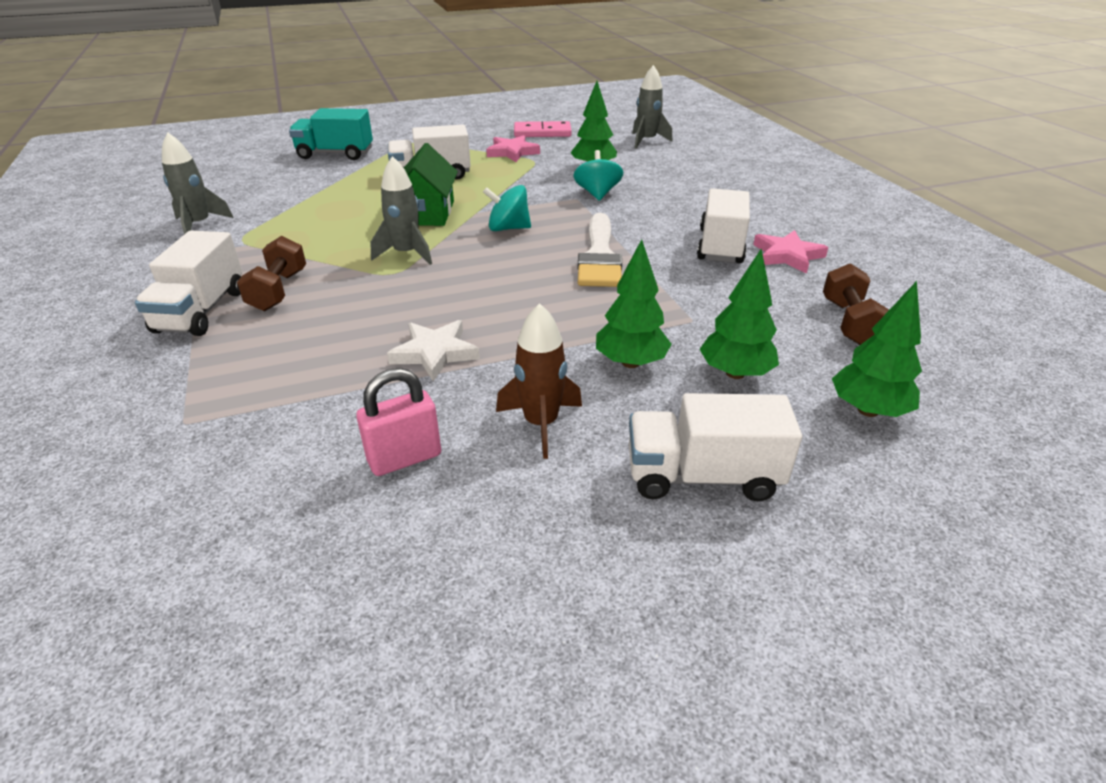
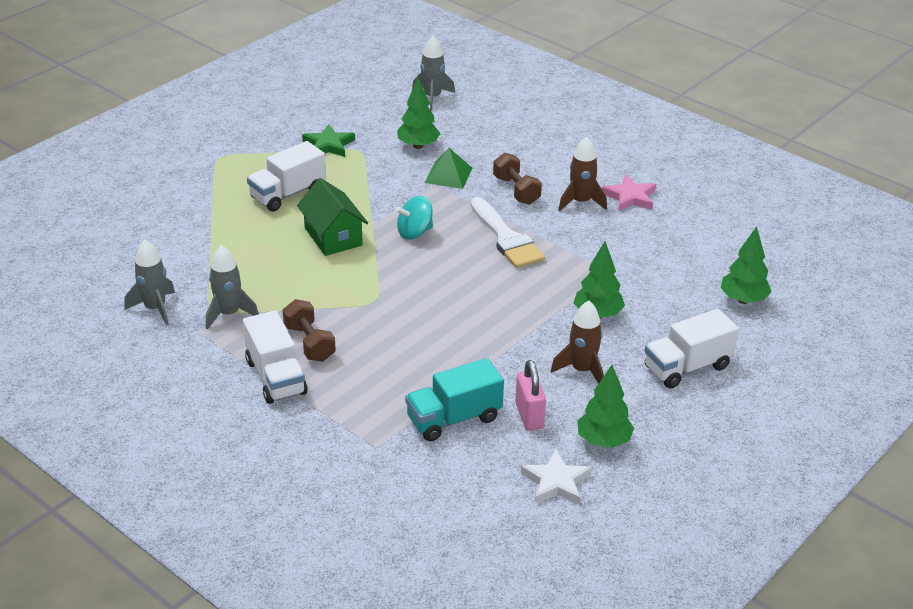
camera: 30 degrees left, 0 degrees up
(335, 154) = (165, 194): turquoise truck -> turquoise truck (454, 418)
(405, 458) = (529, 416): pink padlock -> pink padlock turned 45 degrees counterclockwise
(406, 254) = (364, 281): grey rocket -> grey rocket (229, 314)
(435, 353) = (475, 350): white star -> white star (556, 482)
(512, 152) = (328, 145): pink star -> green star
(542, 133) = (329, 111): pink domino -> none
(597, 194) = (448, 175): turquoise spinning top -> green pyramid
(720, 246) = (581, 202): white truck -> brown rocket
(735, 373) = (661, 301): green tree -> green tree (603, 441)
(849, 322) = (701, 242): brown dumbbell -> brown dumbbell (516, 190)

